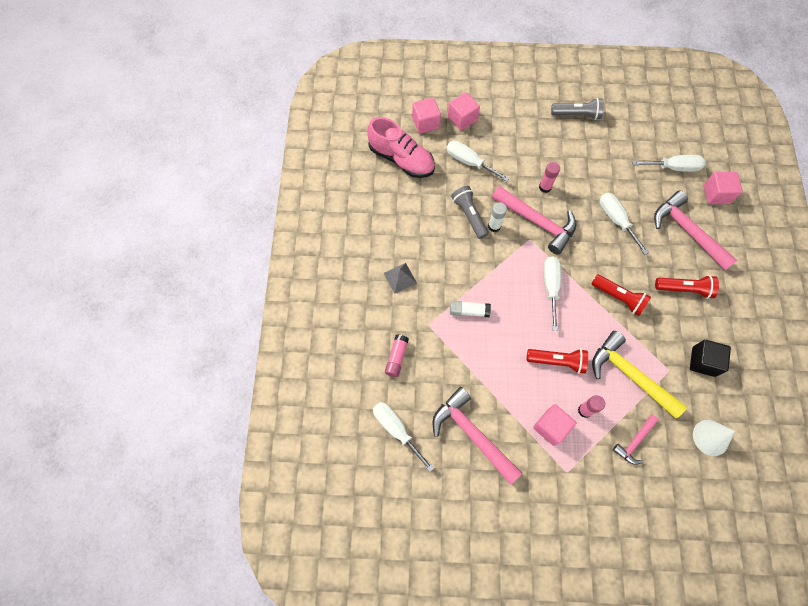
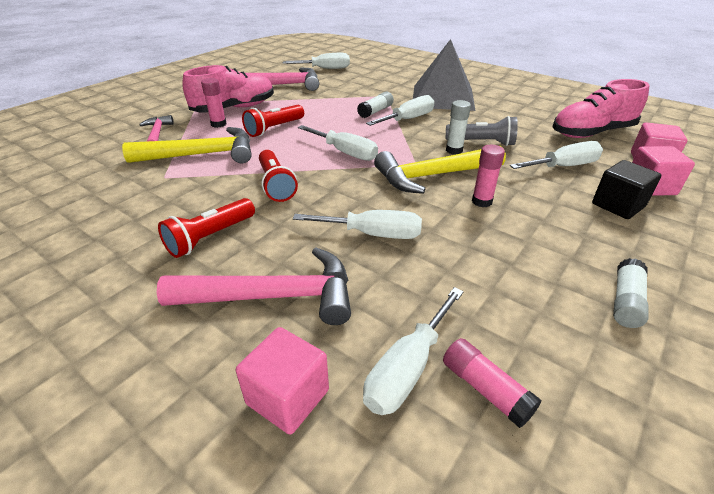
camera: 125 degrees right, 30 degrees down
(396, 357) = (375, 80): pink glue stick -> pink glue stick (485, 389)
(400, 278) = (443, 97): grey pyramid -> grey pyramid, size x2.35
(466, 279) = (408, 119): none -> white screwdriver
(537, 222) = (433, 175): pink hammer -> yellow hammer
(551, 427) = (234, 108): pink cube -> pink shoe
(577, 114) = (625, 301): grey flashlight -> white glue stick
(619, 297) = (276, 185): red flashlight -> red flashlight turned 90 degrees counterclockwise
(703, 361) = (128, 202): black cube -> black cube (618, 205)
(710, 437) = (79, 168): white cone -> none

